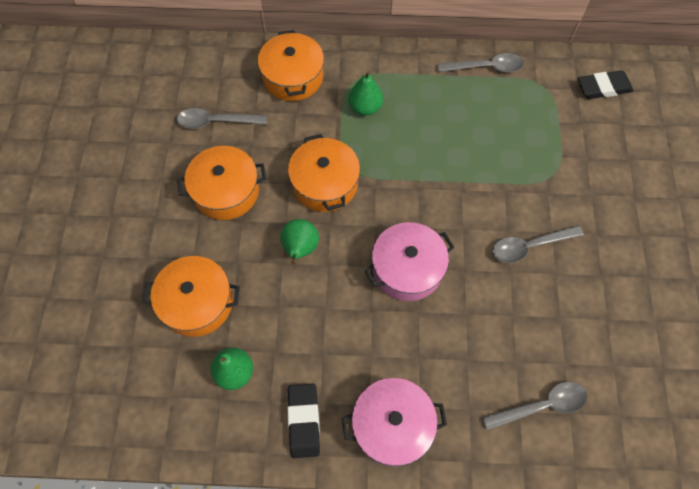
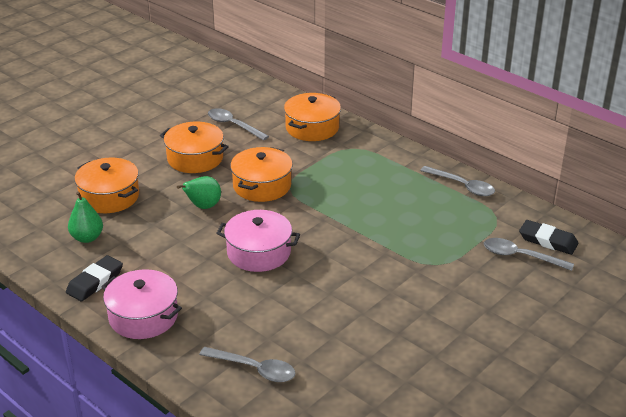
camera: 40 degrees right, 30 degrees down
(365, 107) = (341, 164): green pear -> none
(529, 246) = (362, 289): grey spoon -> grey spoon (520, 256)

